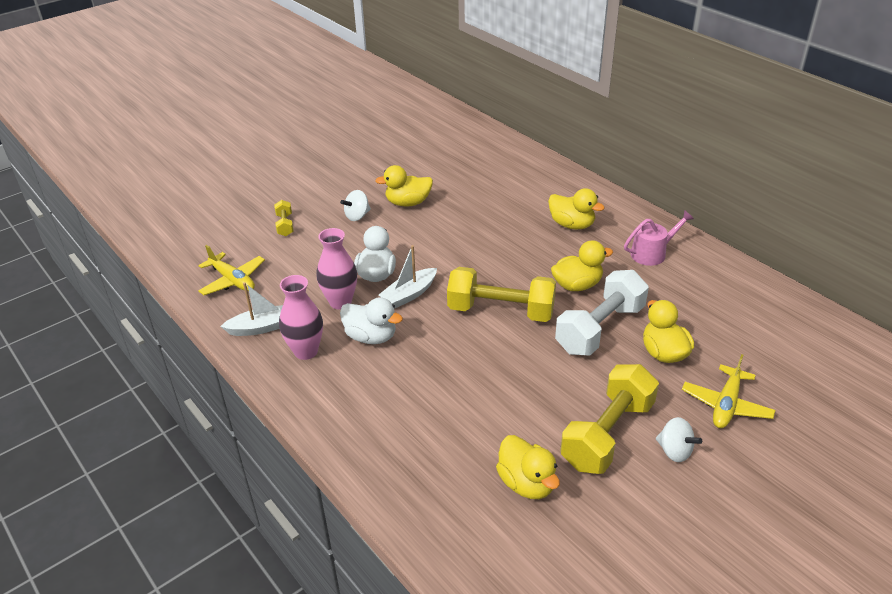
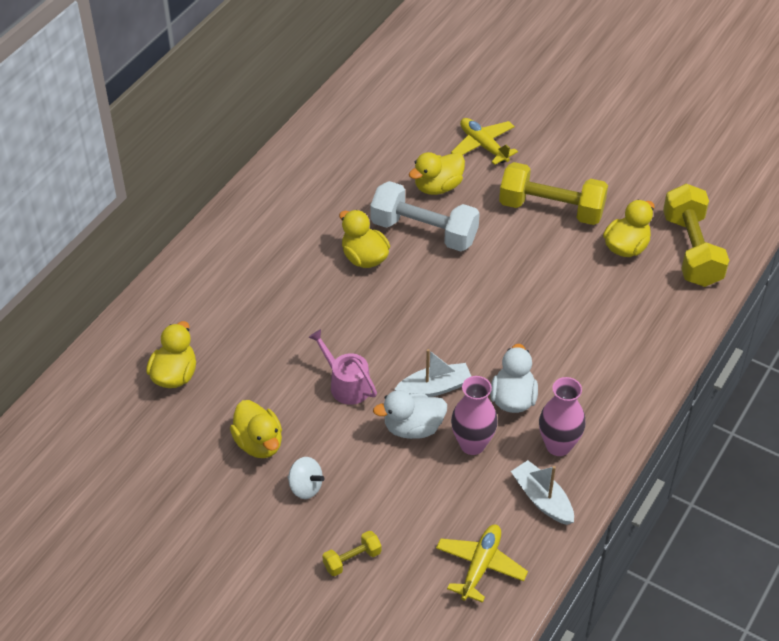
camera: 110 degrees left, 10 degrees up
(409, 294) = (434, 388): white boat -> white boat turned 45 degrees counterclockwise
(501, 311) = (429, 307): yellow dumbbell -> yellow dumbbell (691, 250)
(572, 225) = (256, 279): yellow duck -> yellow duck (174, 375)
(652, 253) = (288, 210): pink watering can -> pink watering can (346, 384)
(674, 451) = (548, 170): white spinning top -> none
(726, 405) = (483, 146): yellow plane -> yellow plane turned 135 degrees counterclockwise

